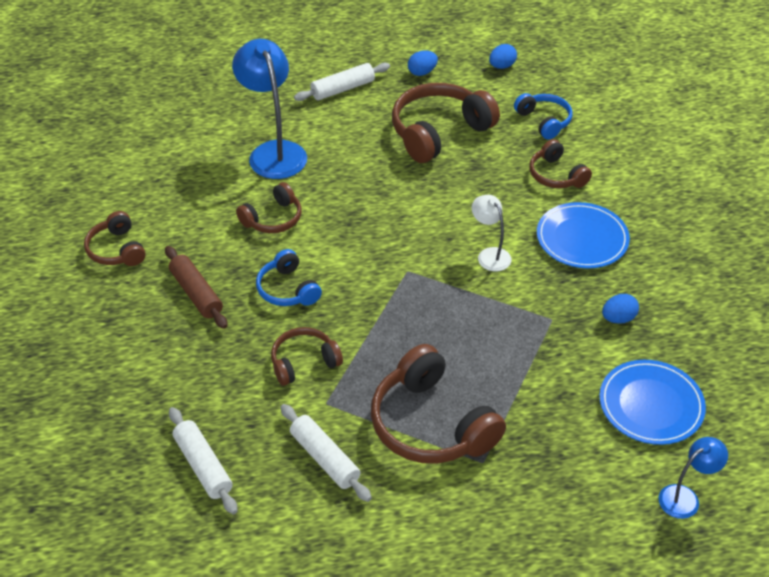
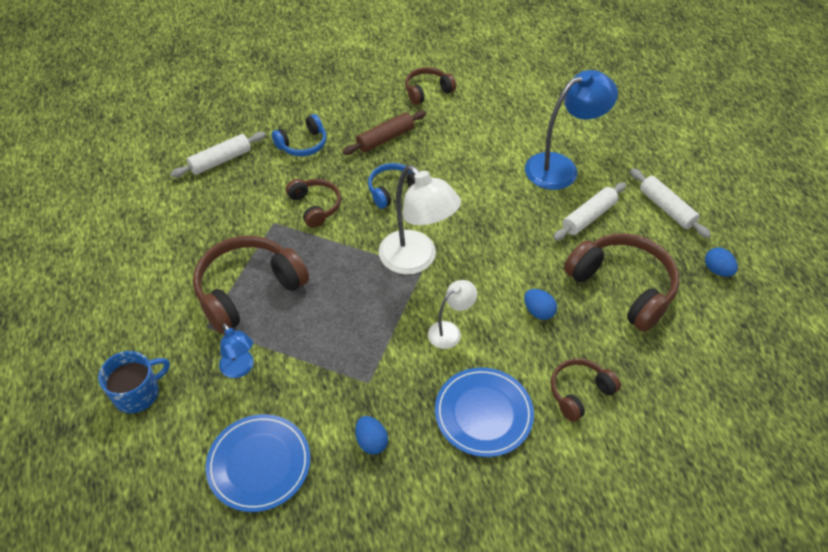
camera: 85 degrees right, 5 degrees up
(273, 219) = (475, 174): brown headphones -> none
(325, 458) = (220, 225): white rolling pin -> white rolling pin (588, 217)
(396, 275) = (416, 260): none -> white lamp
(502, 66) = (756, 343): blue egg -> blue egg (538, 311)
(544, 121) = (669, 383): blue headphones -> blue headphones (302, 144)
(576, 521) = (137, 393): none -> blue mug
(685, 497) = (149, 485): blue lamp -> blue lamp (240, 369)

